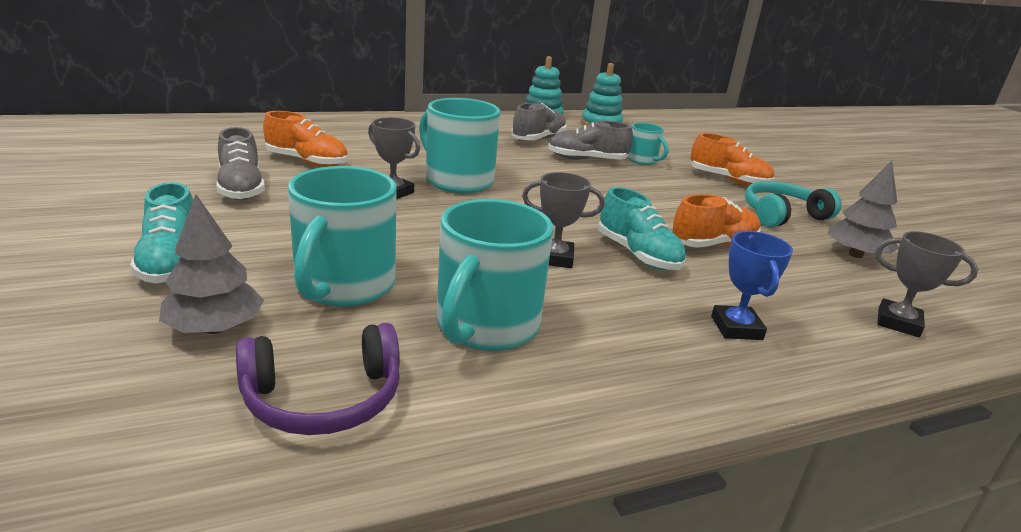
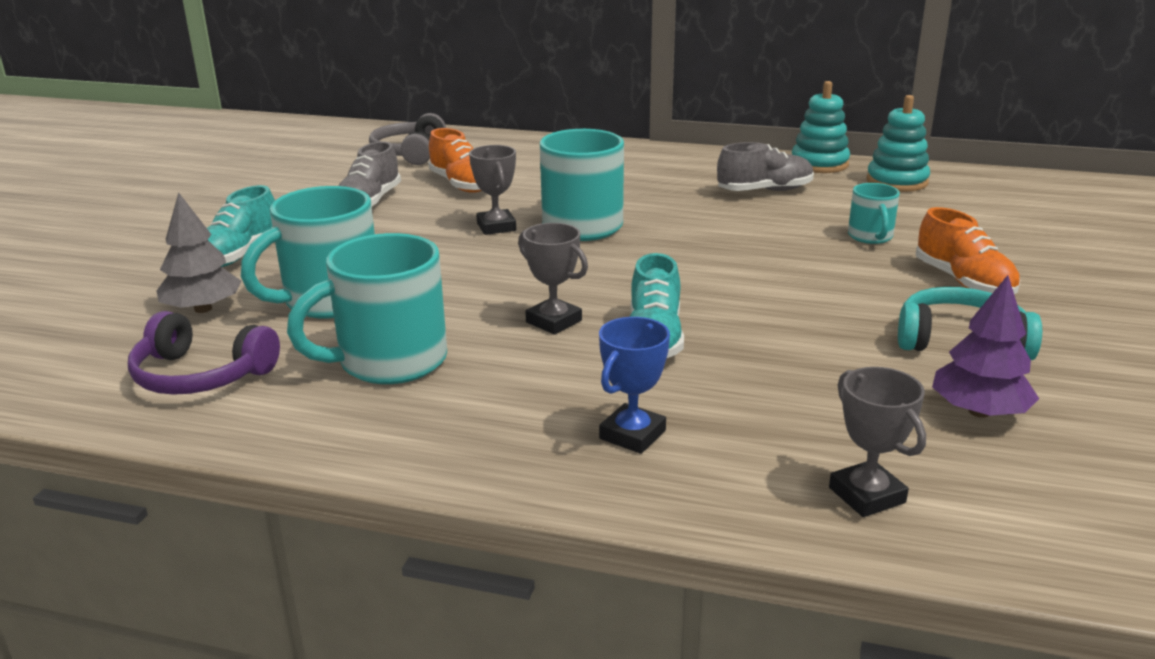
camera: 40 degrees right, 0 degrees up
(214, 140) = (410, 153): none -> grey headphones
(587, 160) = (787, 225): grey shoe -> none
(713, 244) = (775, 350): orange shoe -> none
(855, 255) = (979, 412): grey tree -> purple tree

